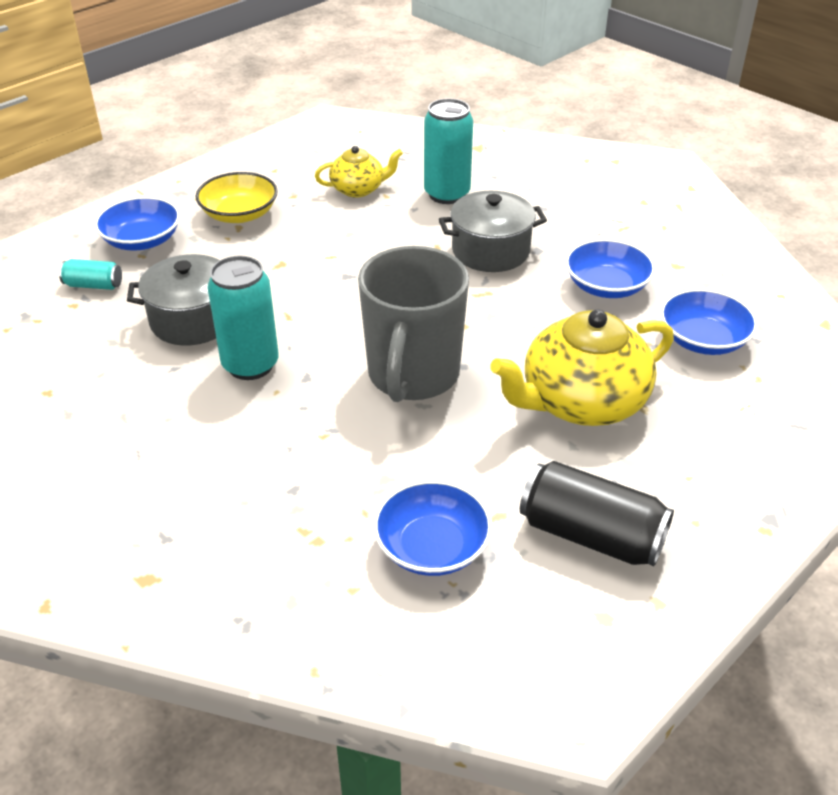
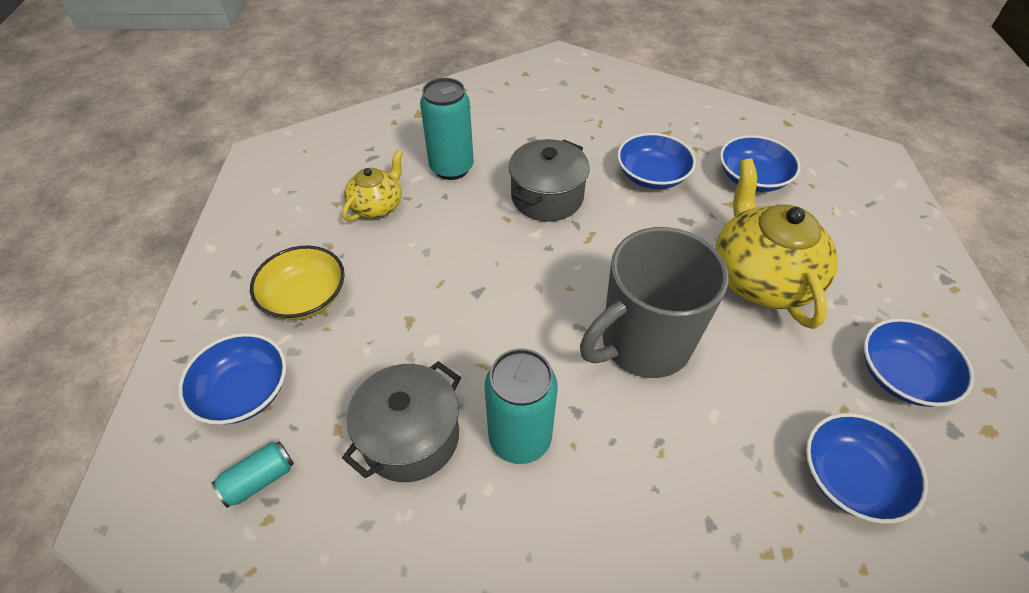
camera: 45 degrees left, 10 degrees up
(413, 375) = (643, 344): grey mug -> grey mug turned 90 degrees clockwise
(581, 402) = (760, 277): yellow teapot -> yellow teapot turned 150 degrees clockwise
(591, 535) = (902, 375): black can -> blue bowl

